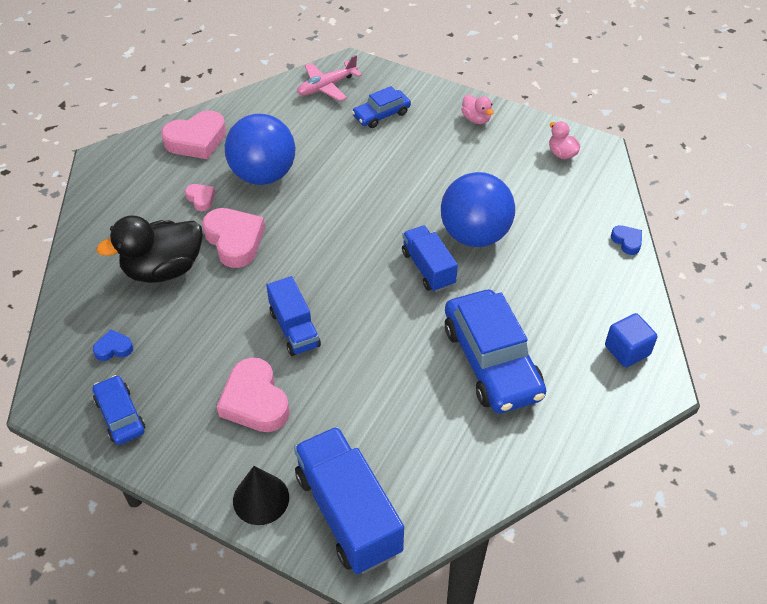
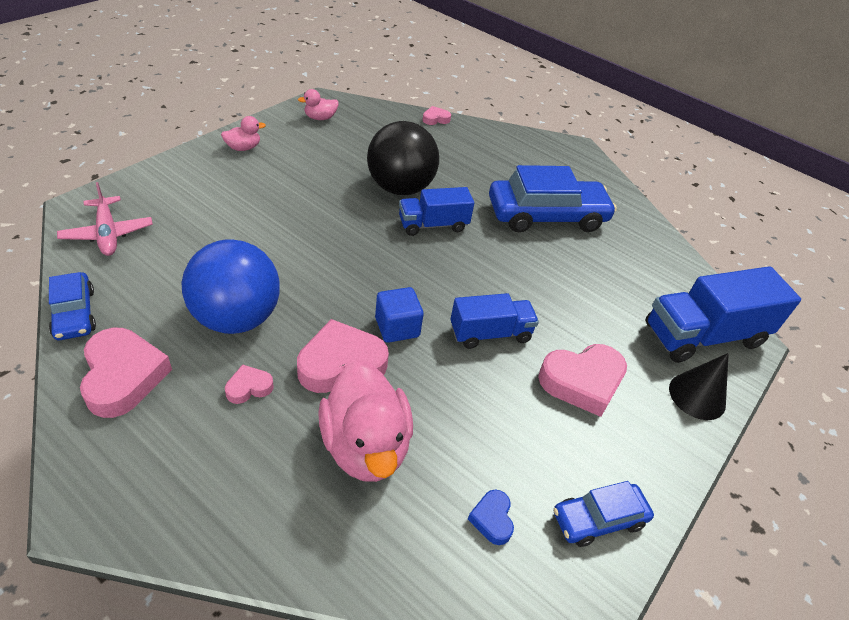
camera: 85 degrees left, 5 degrees down
(163, 269) = (365, 446): black duck -> pink duck
(381, 114) = (192, 204): blue car -> blue car (74, 313)
(475, 235) = (400, 188): blue ball -> black ball
(627, 241) = (435, 119): blue heart -> pink heart
(627, 350) = (543, 151): blue cube -> blue cube (397, 327)

